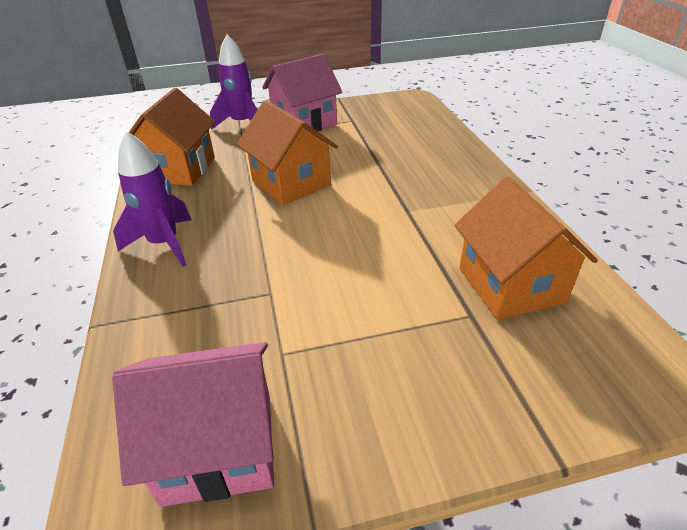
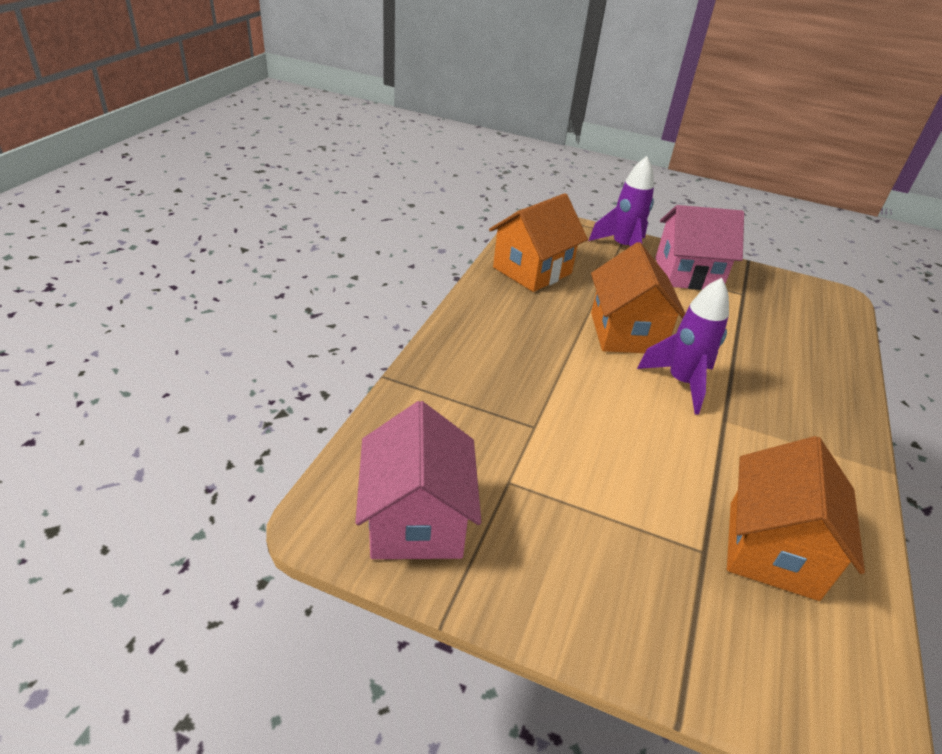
camera: 30 degrees right, 0 degrees up
(164, 244) = (476, 336): purple rocket -> purple rocket (681, 382)
(219, 447) = (416, 520): pink house -> pink house turned 60 degrees clockwise

